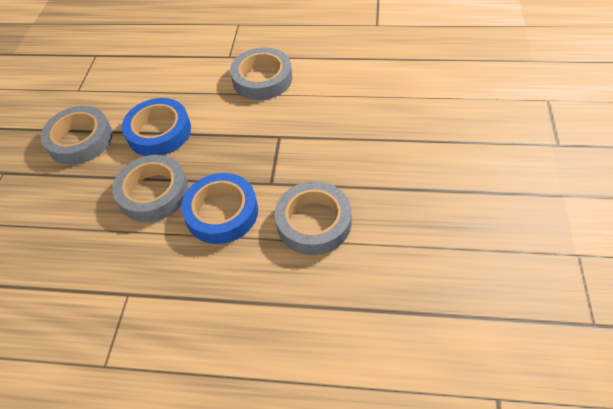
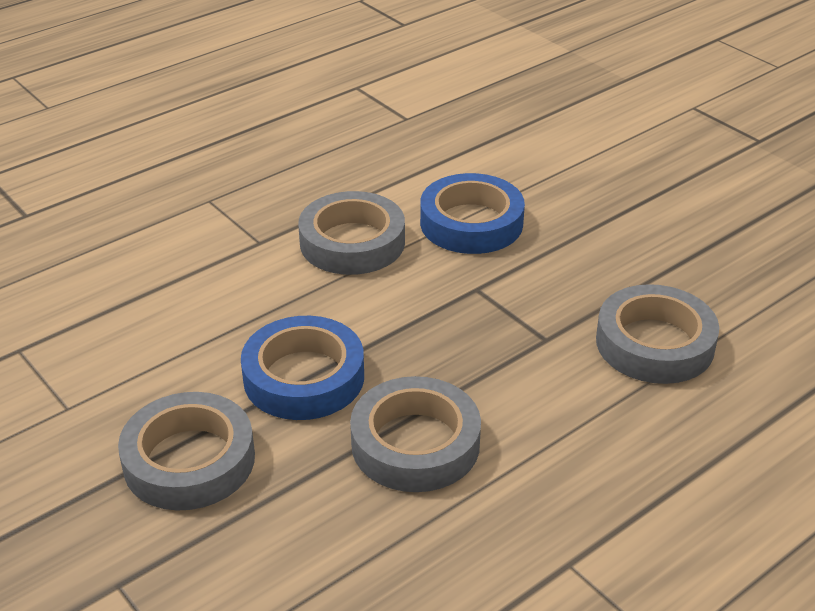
camera: 50 degrees left, 15 degrees down
(222, 212) = (539, 403): blue tape -> blue tape (471, 223)

